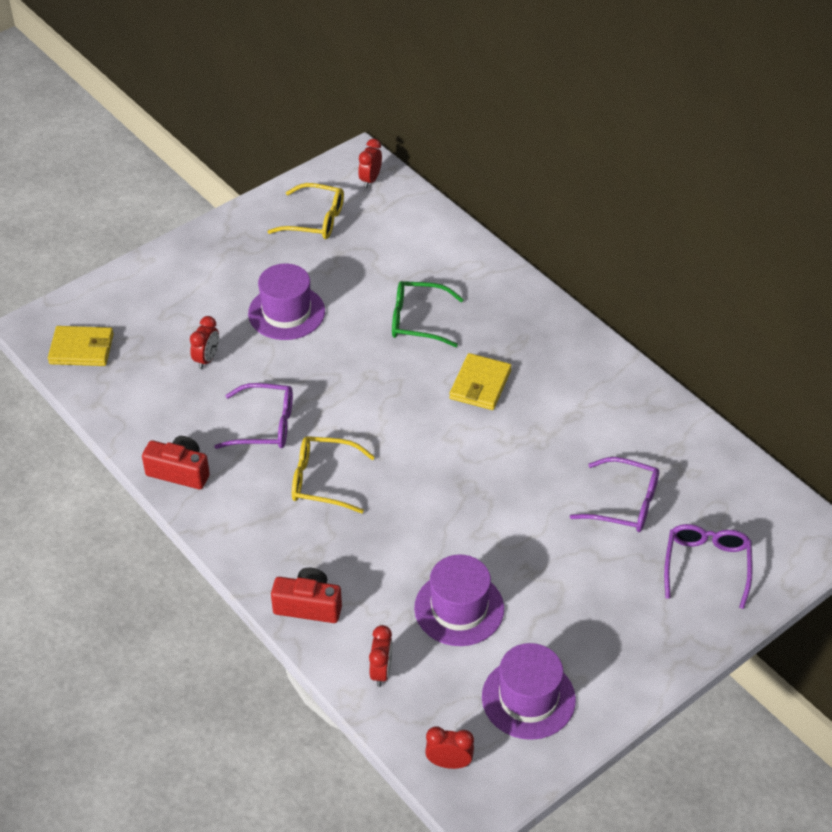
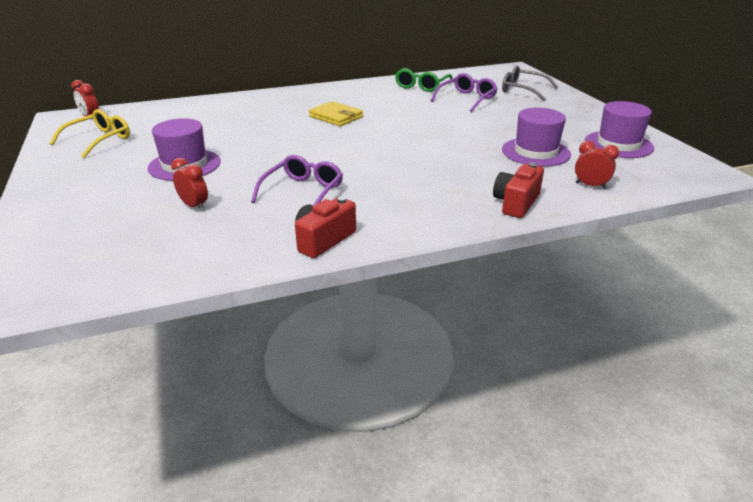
camera: 70 degrees left, 15 degrees down
(81, 349) = (88, 274): yellow wallet -> none
(322, 480) = (384, 178): yellow glasses -> none
(417, 320) = (254, 124): green glasses -> green glasses (421, 86)
(449, 763) = (677, 176): red clock -> none
(706, 565) = (522, 90): purple glasses -> grey glasses

